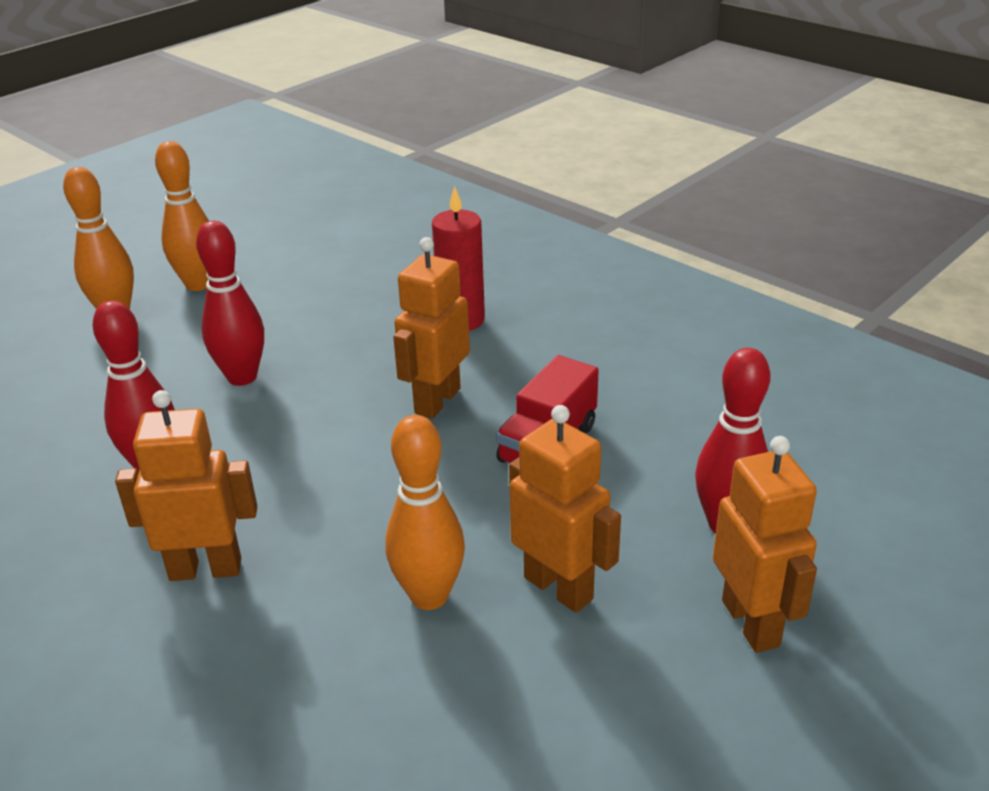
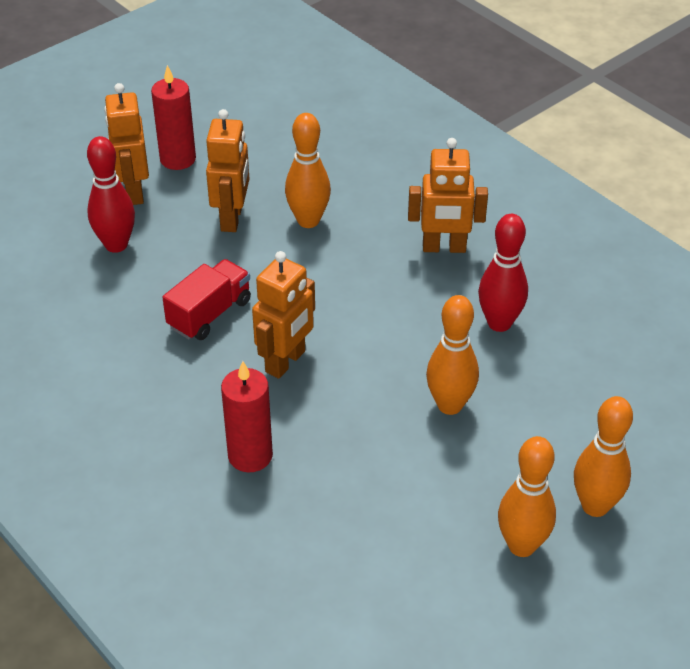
camera: 175 degrees left, 10 degrees up
(242, 377) = (450, 405): red bowling pin -> orange bowling pin
(559, 588) = (232, 218): orange robot -> orange robot turned 135 degrees counterclockwise
(705, 707) = (178, 159): none -> red candle

